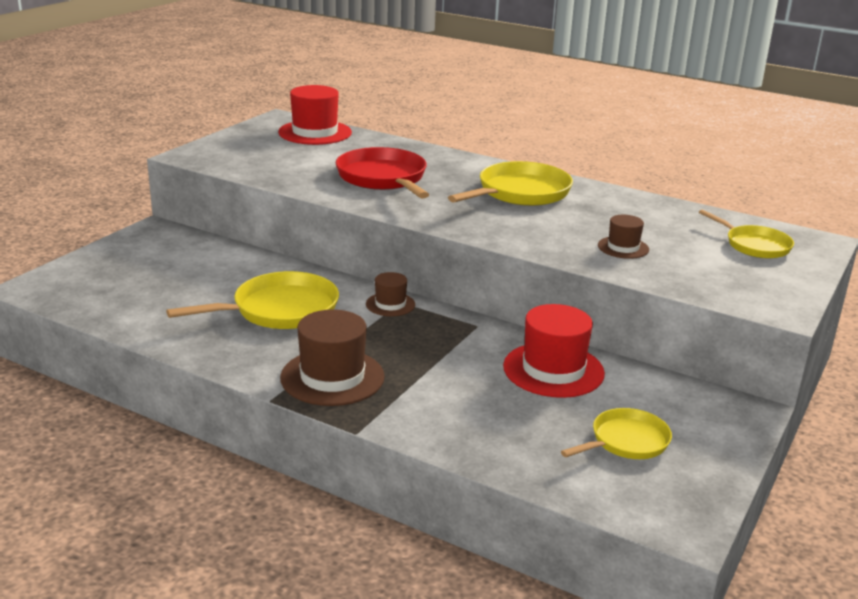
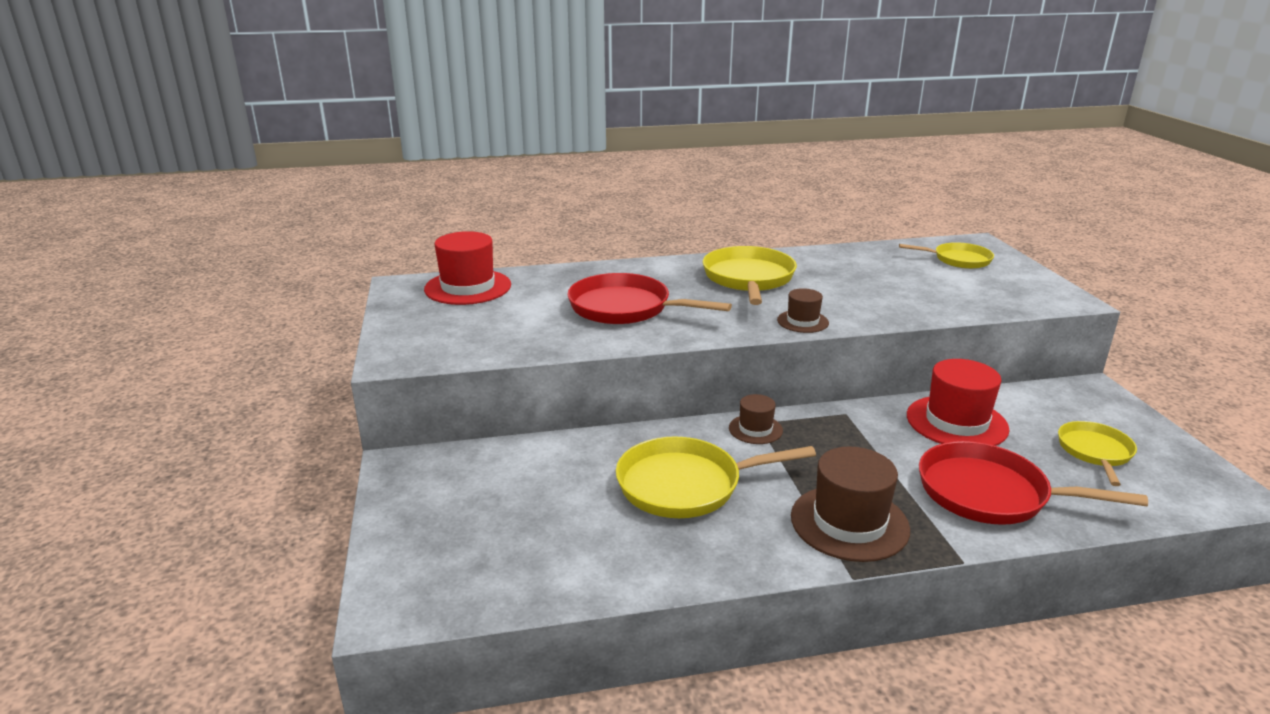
camera: 40 degrees left, 0 degrees up
(279, 310) = (686, 485): yellow pan -> yellow pan turned 120 degrees counterclockwise
(469, 415) = (990, 493): none -> red pan
(623, 247) = (903, 295): brown hat -> brown hat (802, 321)

